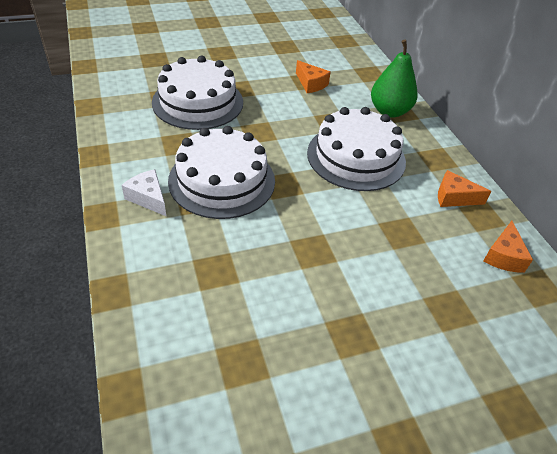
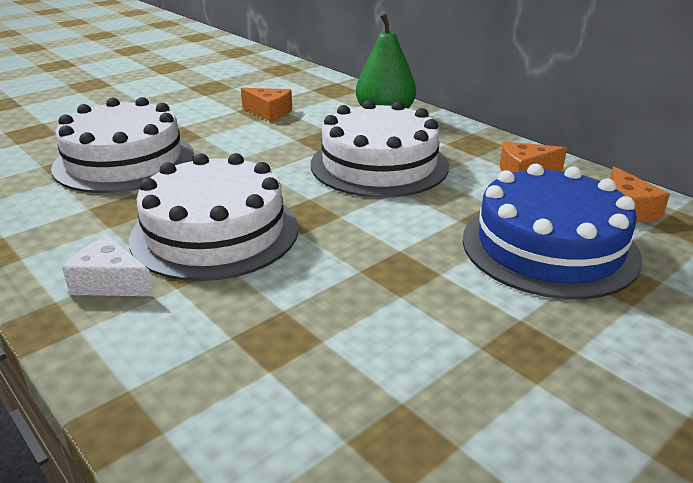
camera: 20 degrees left, 15 degrees down
(422, 266) = (549, 247): none -> blue cake

